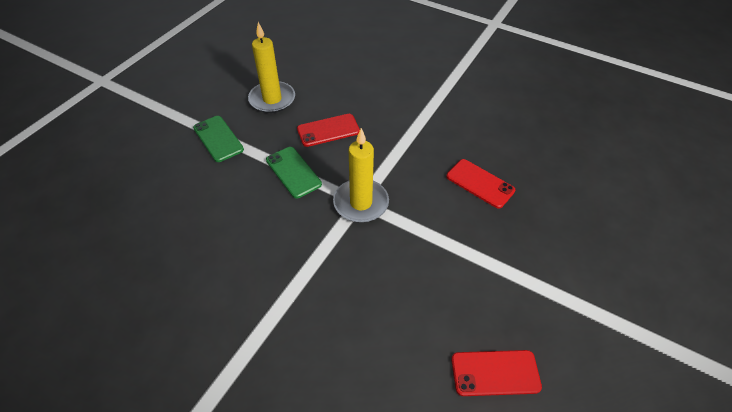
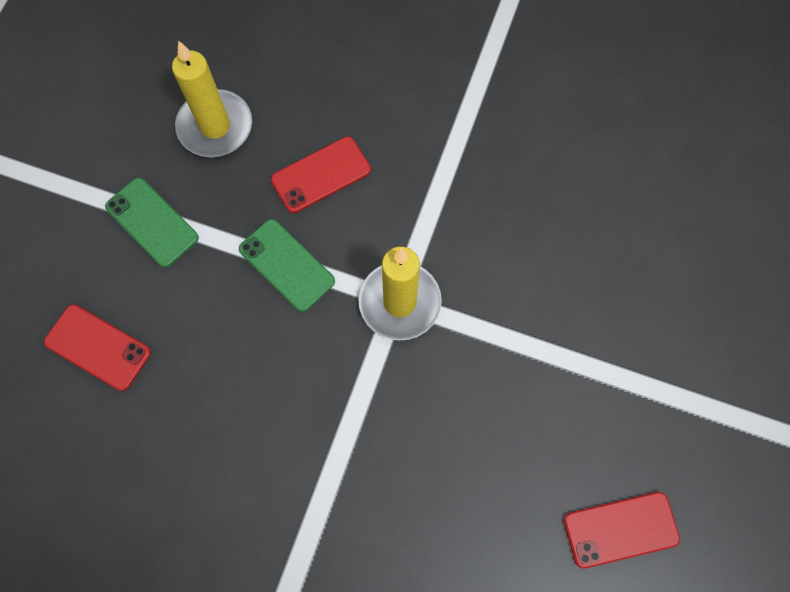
camera: 10 degrees left, 20 degrees up
(480, 183) = (567, 235): red phone -> red phone (98, 347)

